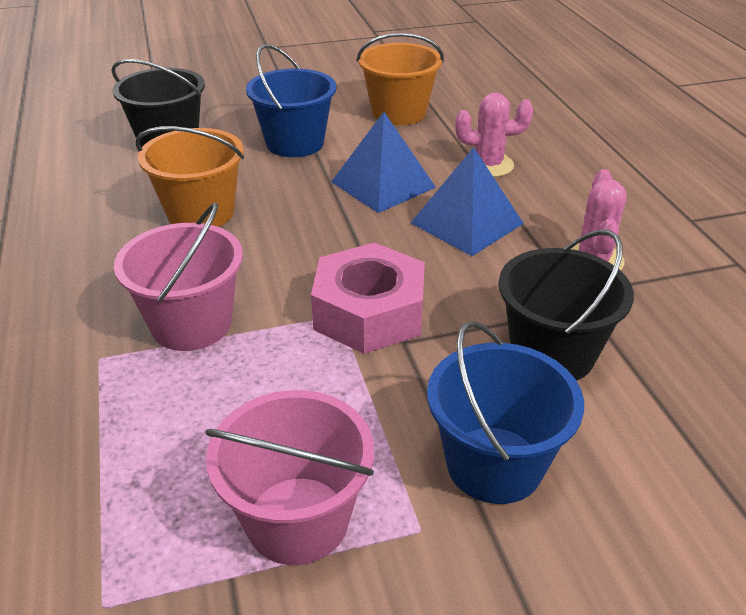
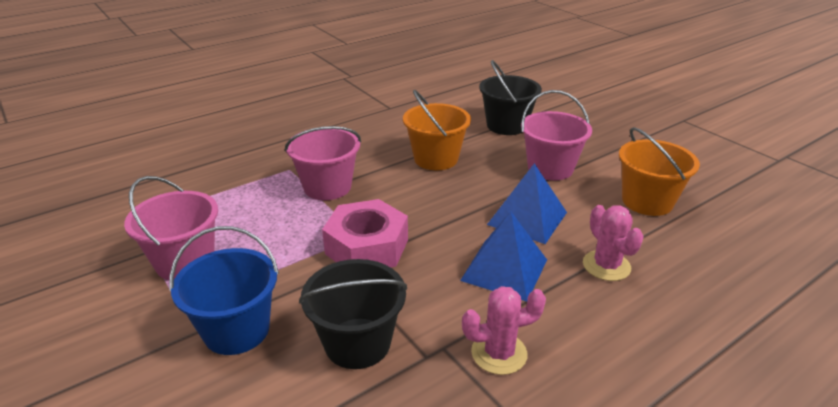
camera: 70 degrees right, 5 degrees down
(295, 143) = (550, 168): blue bucket -> pink bucket

